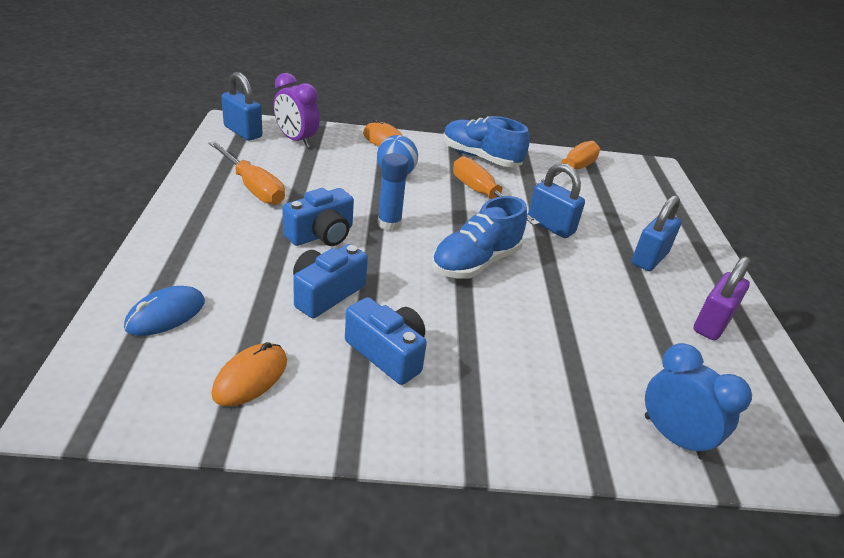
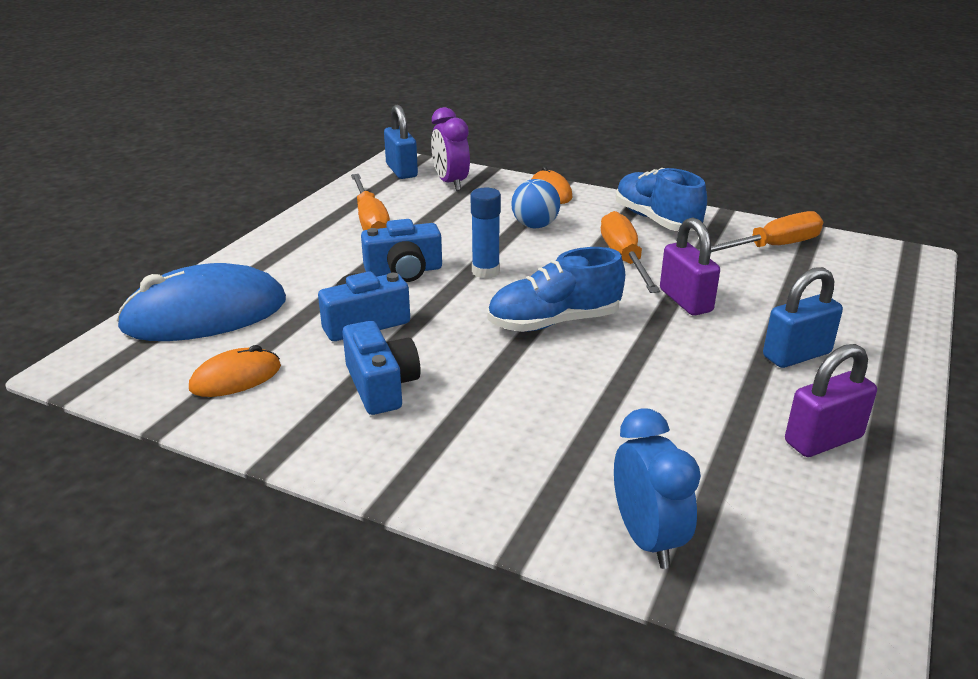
camera: 30 degrees right, 5 degrees down
(166, 314) = (205, 314): blue mouse -> blue mouse, size x1.95
(550, 226) = (685, 301): blue padlock -> purple padlock

